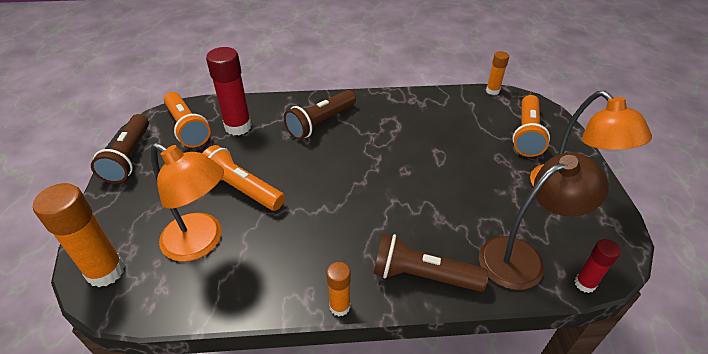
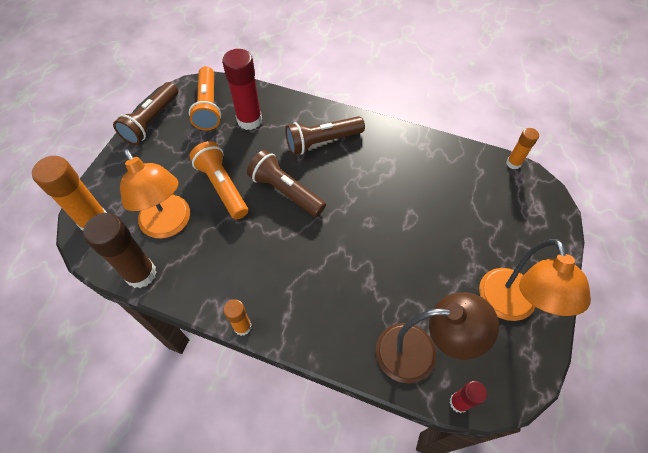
camera: 25 degrees right, 15 degrees up
(192, 302) = (141, 274): none -> brown glue stick
(422, 275) = (322, 329): brown flashlight -> brown flashlight (285, 191)
(526, 134) = (514, 228): orange flashlight -> none

